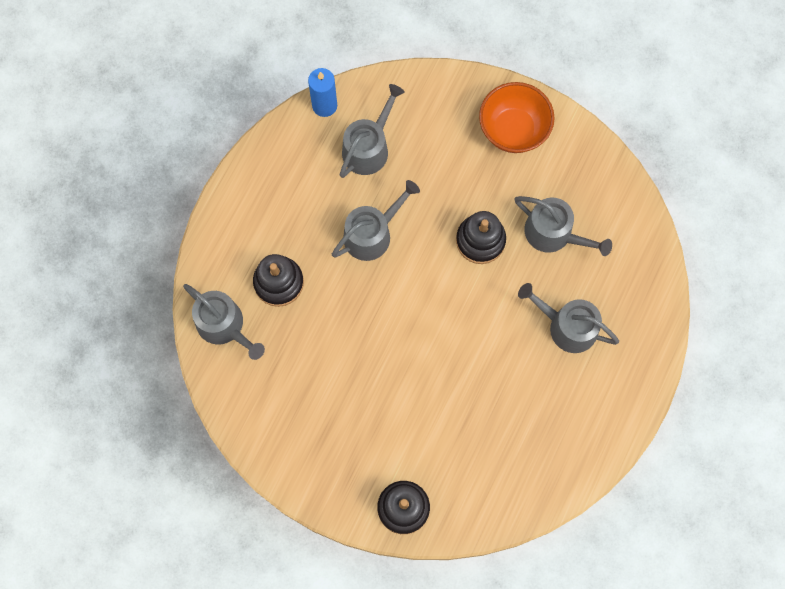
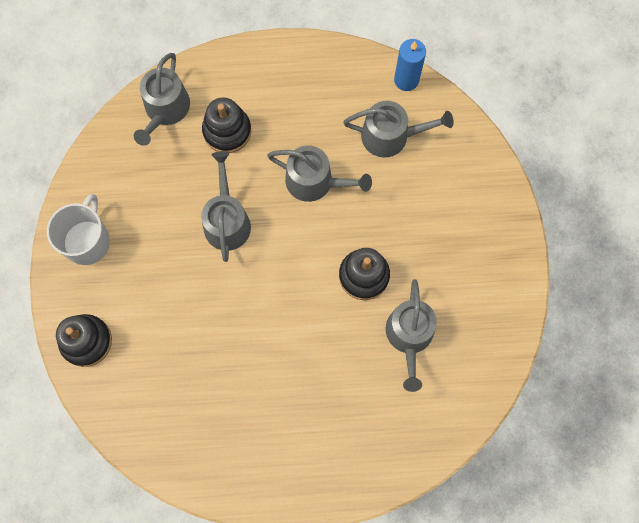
camera: 60 degrees right, 0 degrees up
(309, 460) = (87, 241): none -> white mug
(513, 130) = (485, 248): orange bowl -> none
(567, 326) = (329, 395): grey watering can -> grey watering can (227, 220)

